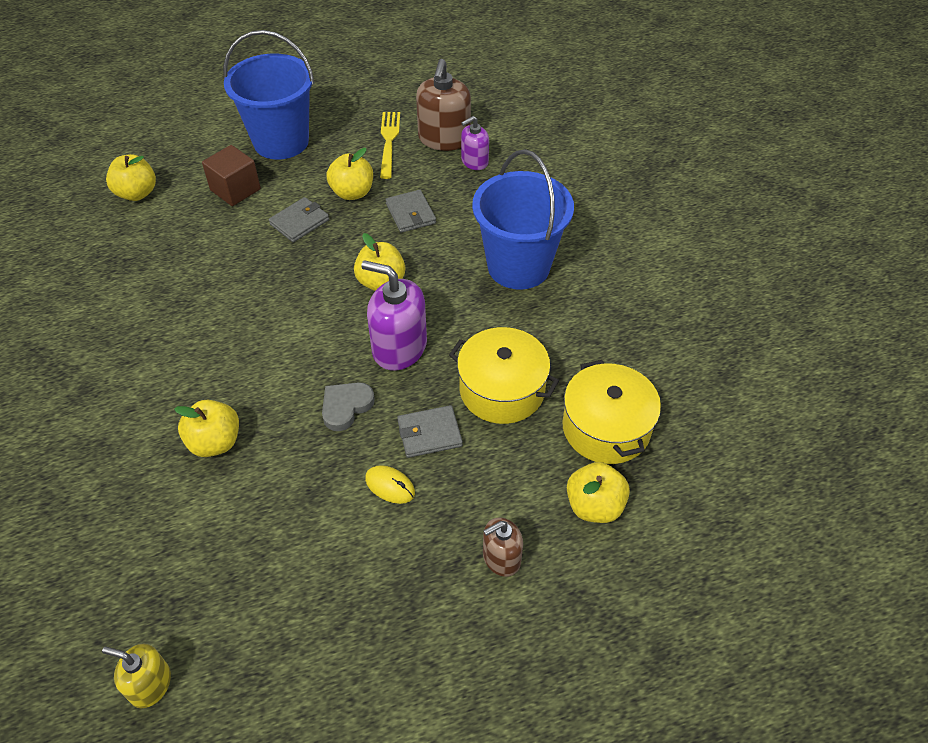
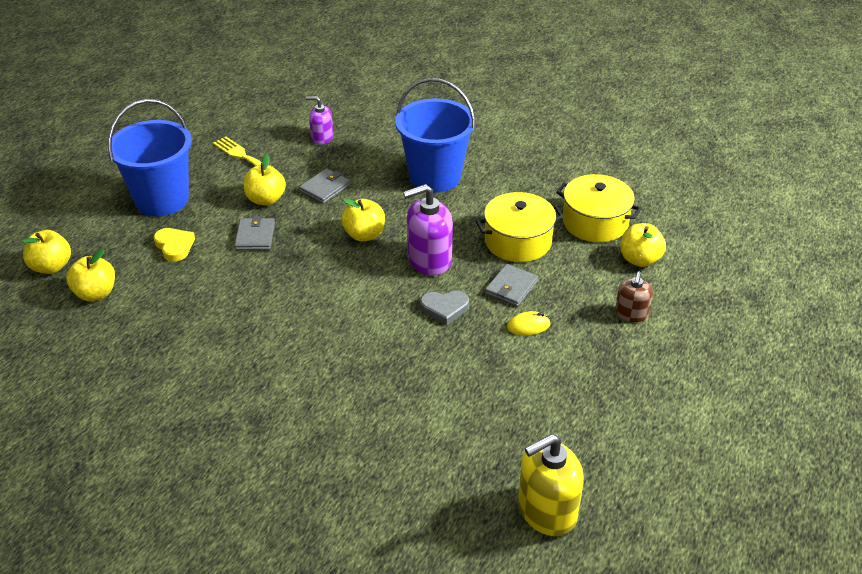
camera: 45 degrees left, 10 degrees down
(150, 684) = (546, 510): yellow soap dispenser -> yellow soap dispenser, size x1.71
(215, 442) = (394, 381): yellow apple -> yellow apple (51, 267)
(235, 190) = (174, 246): brown cube -> yellow heart
(346, 407) = (444, 308): grey heart -> grey heart turned 90 degrees counterclockwise
(410, 213) = (325, 188): grey wallet -> grey wallet turned 75 degrees counterclockwise
(444, 139) = (281, 136): brown soap dispenser -> none
(474, 161) = (322, 137): purple soap dispenser -> purple soap dispenser turned 90 degrees clockwise

